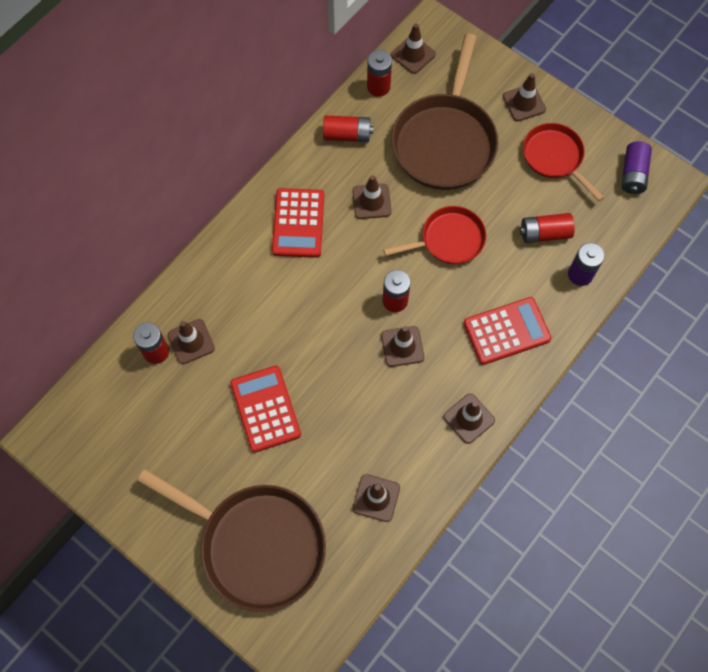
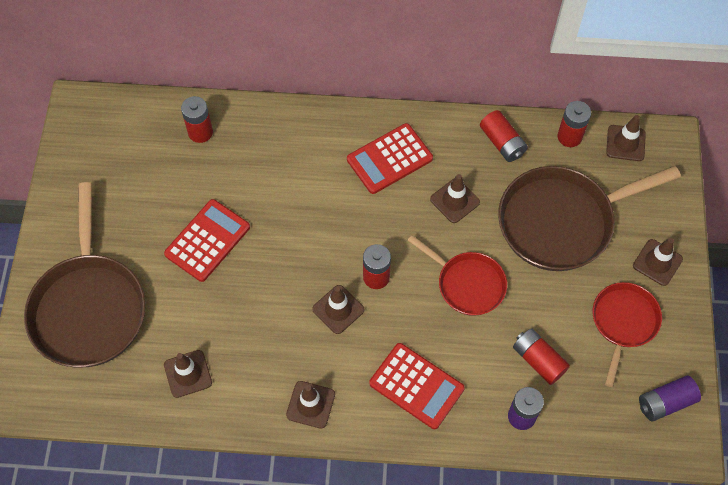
camera: 55 degrees right, 5 degrees down
(191, 341) = (226, 150): brown traffic cone -> none

